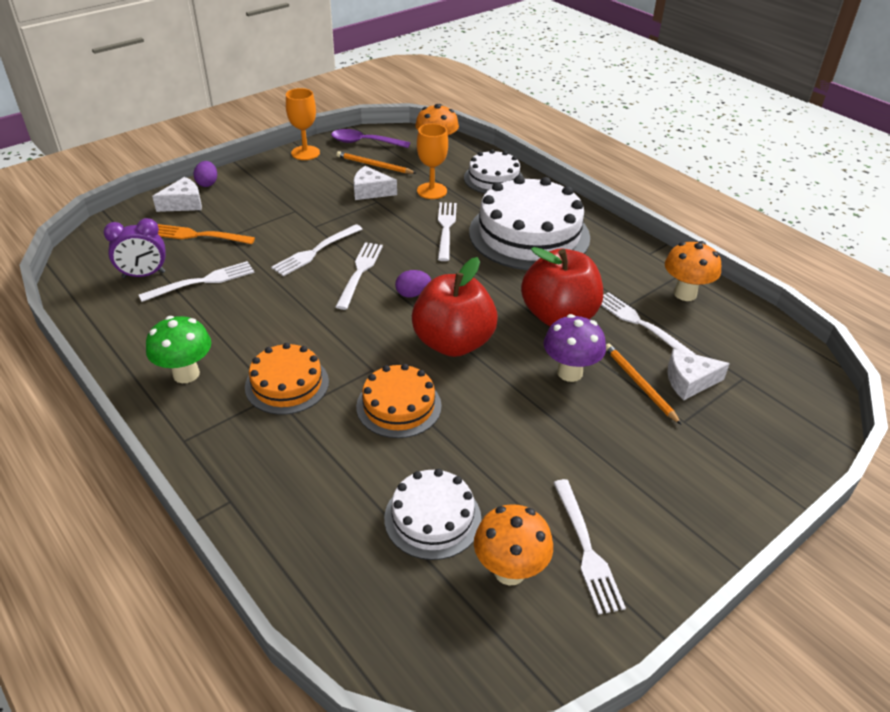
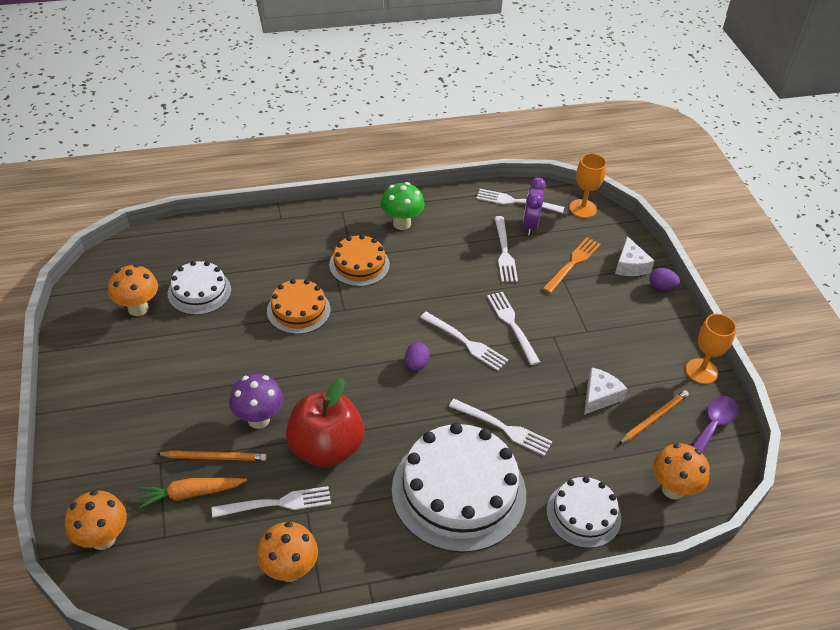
camera: 115 degrees right, 5 degrees up
(432, 191) = (579, 446): orange goblet -> orange goblet (583, 208)
(453, 343) = (340, 364): red apple -> none
(587, 549) = (119, 348): white fork -> white fork (516, 202)
(689, 381) = (190, 494): white cheese -> orange carrot
(791, 418) = (103, 539): none -> orange mushroom

